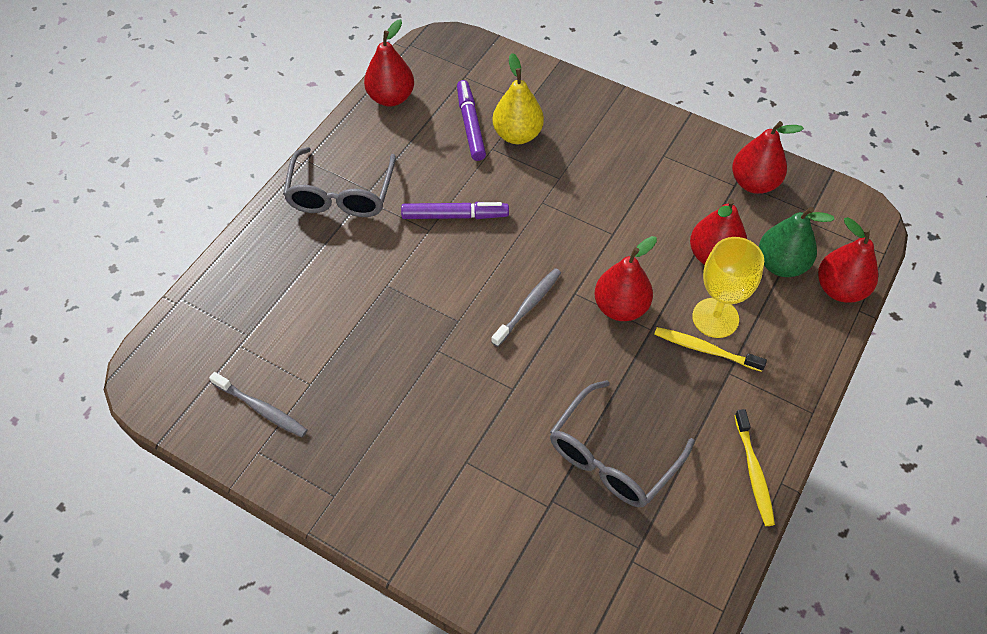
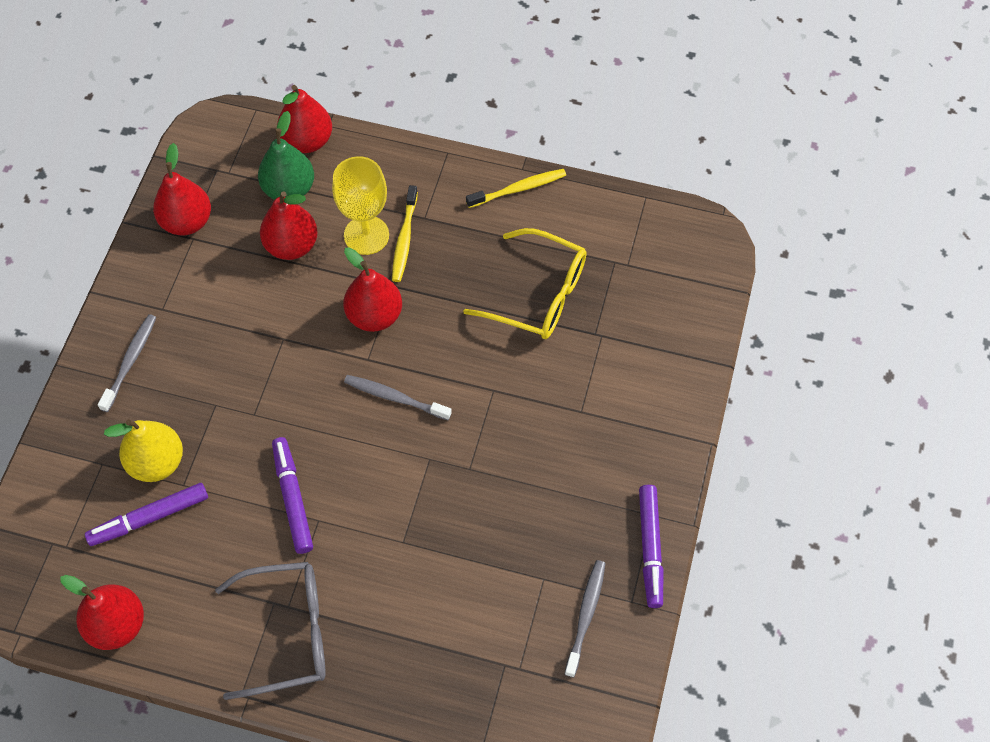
camera: 105 degrees left, 5 degrees up
(301, 483) = (650, 548): none -> purple marker
(612, 457) = (539, 295): grey glasses -> yellow glasses
(616, 129) = (130, 361): none -> grey toothbrush

